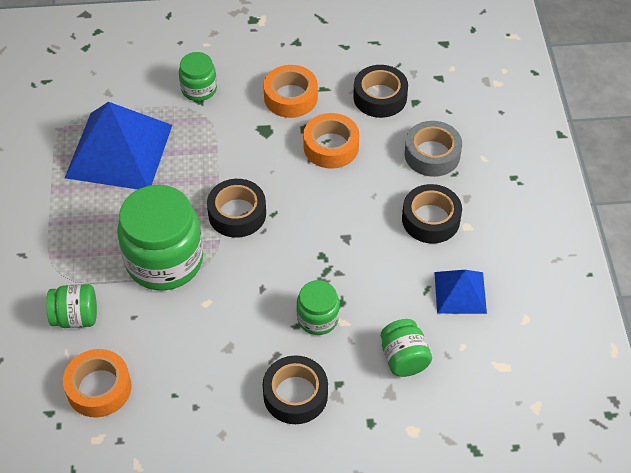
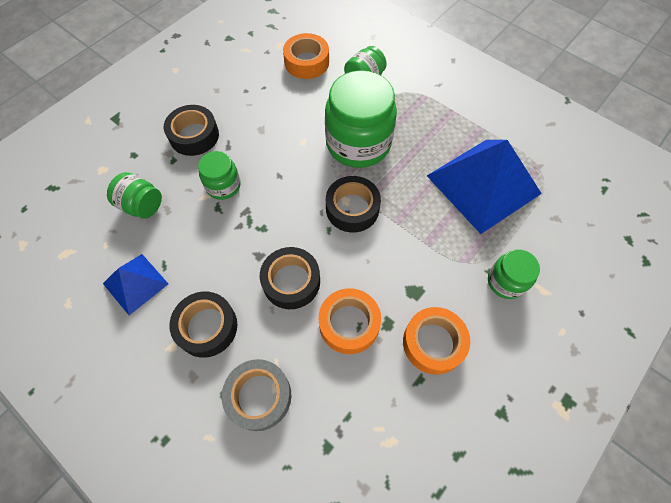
camera: 135 degrees right, 10 degrees up
(380, 97) = (363, 420): black tape -> black tape (291, 281)

